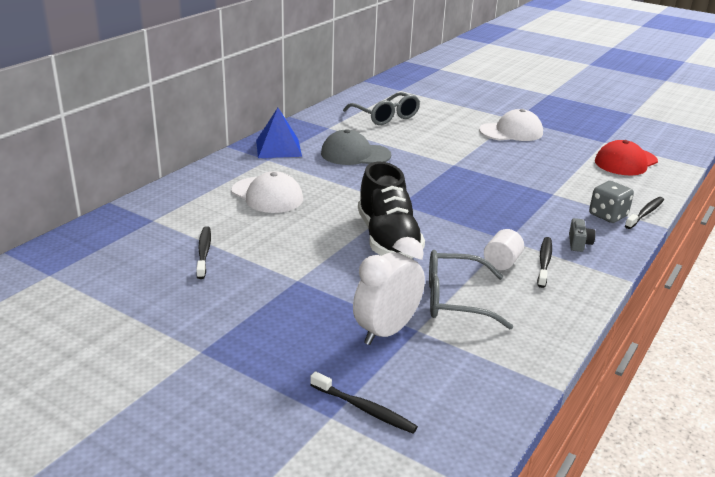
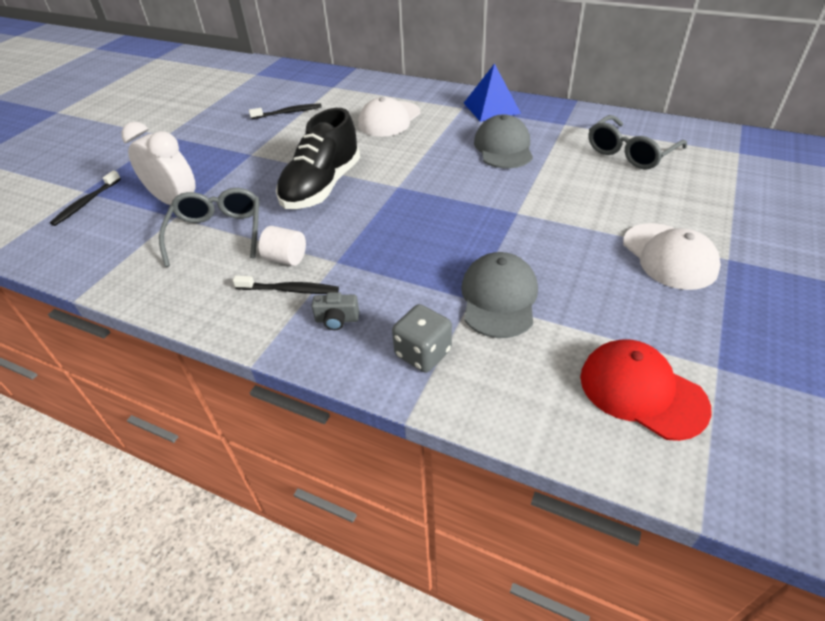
camera: 85 degrees right, 15 degrees up
(388, 239) = (322, 187): black shoe -> black shoe turned 45 degrees counterclockwise
(552, 185) = (499, 298): none -> grey cap
(645, 213) = (444, 398): black toothbrush -> none

